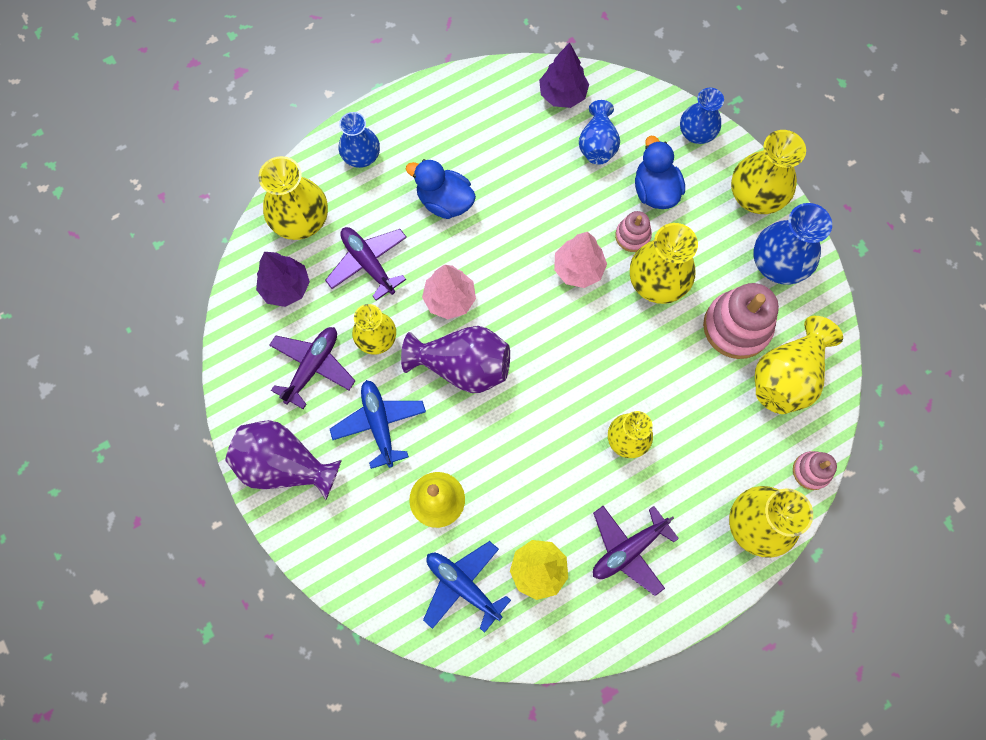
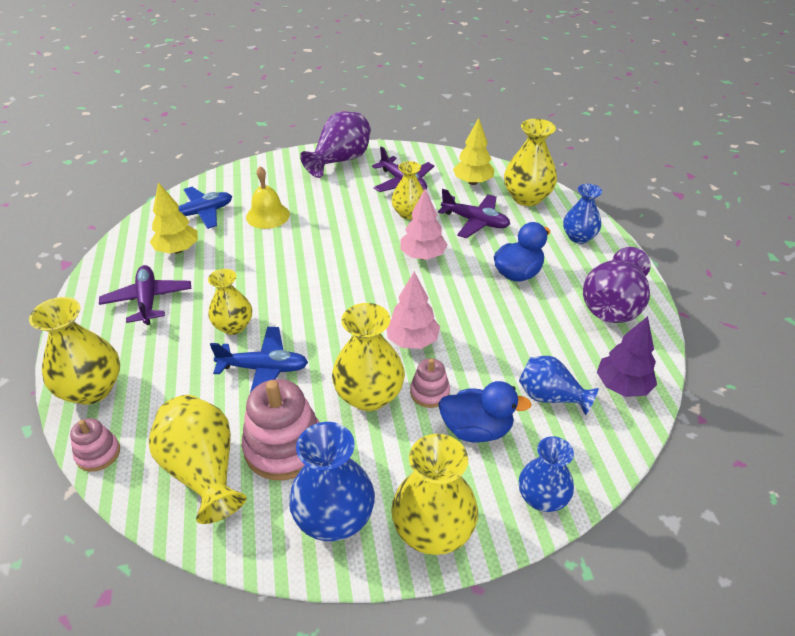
camera: 110 degrees right, 30 degrees down
(286, 287) = (472, 182): purple tree -> yellow tree
(368, 263) = (475, 221): purple plane -> purple plane turned 45 degrees clockwise
(379, 424) = (341, 202): blue plane -> blue plane (263, 369)
(462, 366) = (360, 249): purple vase -> purple vase (612, 307)

